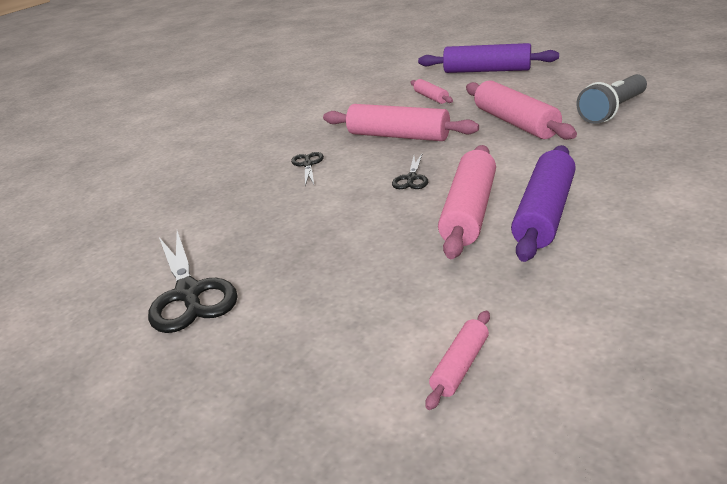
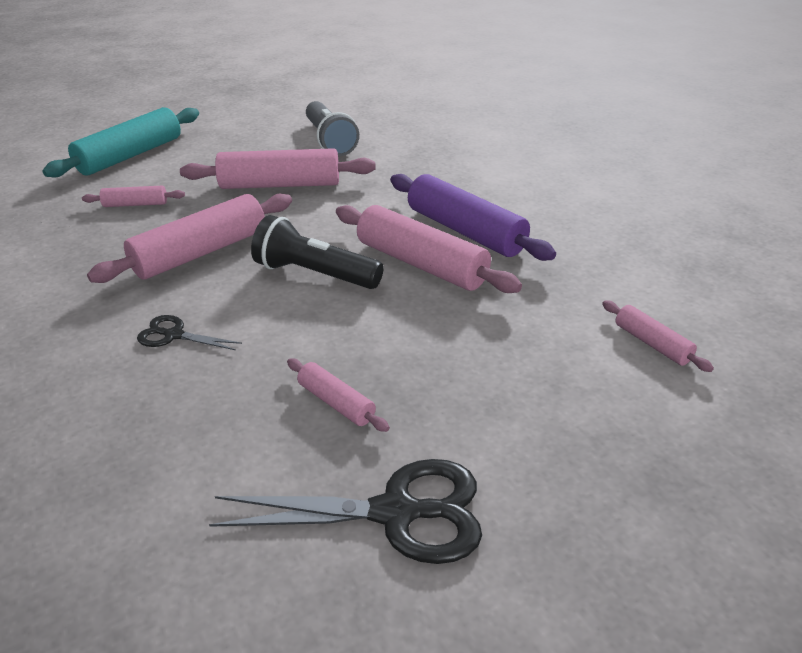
camera: 70 degrees left, 5 degrees up
(278, 237) = (336, 403): none -> pink rolling pin
(411, 178) = (314, 274): black scissors -> black flashlight
(487, 70) = (130, 155): purple rolling pin -> turquoise rolling pin

